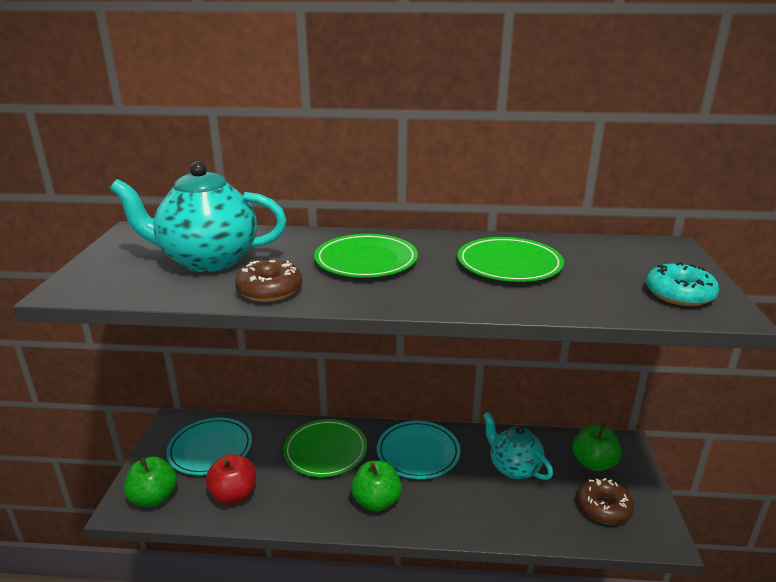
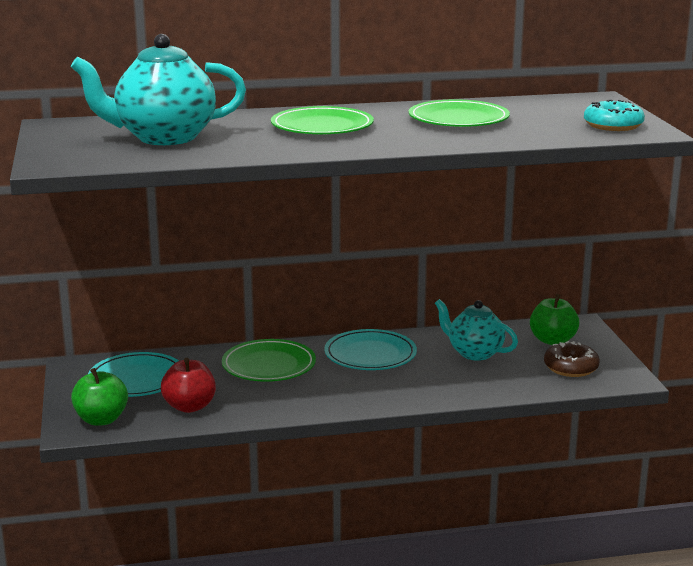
camera: 15 degrees left, 5 degrees down
(270, 290) = (250, 150): brown donut -> none
(376, 501) = (345, 392): green apple -> none

